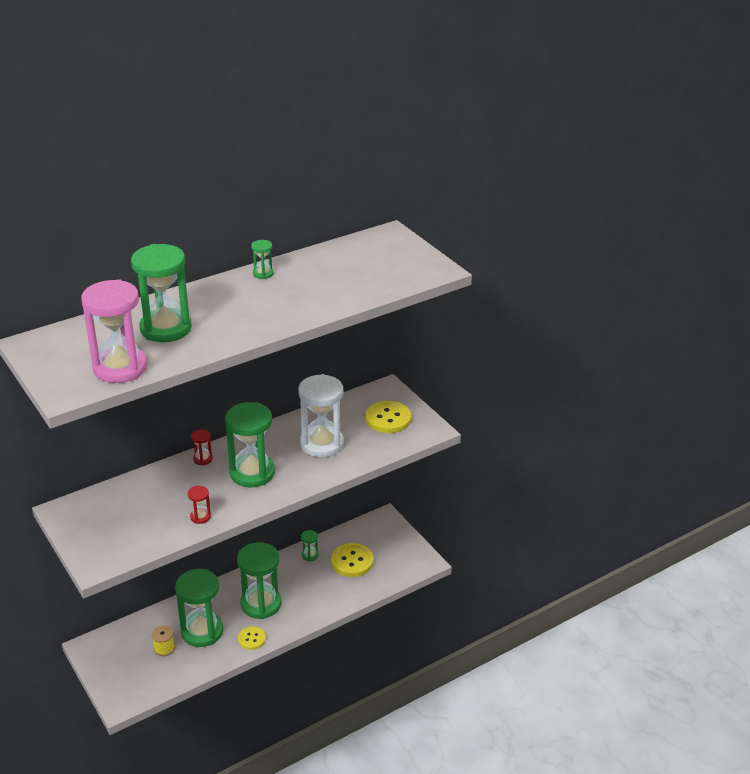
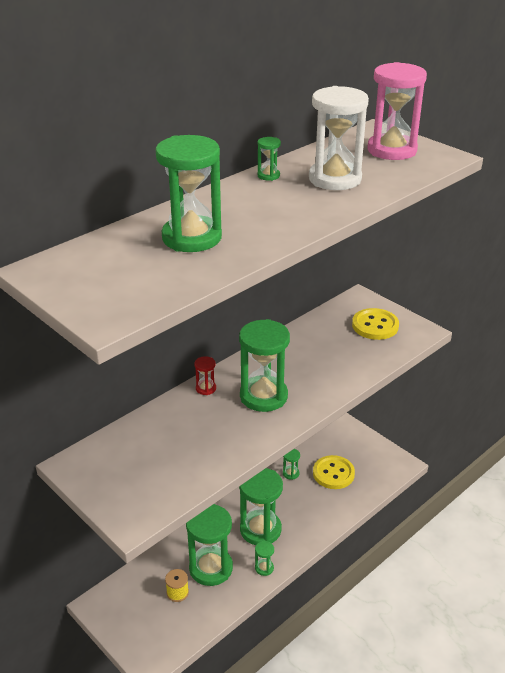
camera: 10 degrees left, 0 degrees up
(120, 368) = (160, 284): pink hourglass -> pink hourglass (392, 150)
(200, 517) = (228, 450): red hourglass -> none
(251, 639) = (264, 568): yellow button -> green hourglass
(322, 444) = (321, 358): white hourglass -> white hourglass (335, 179)

